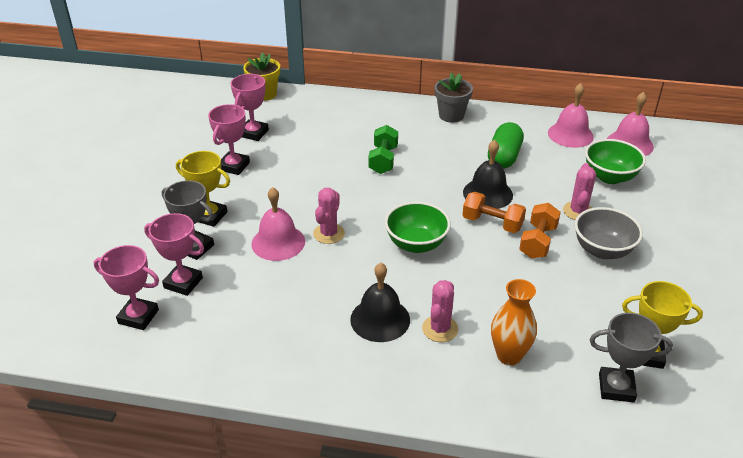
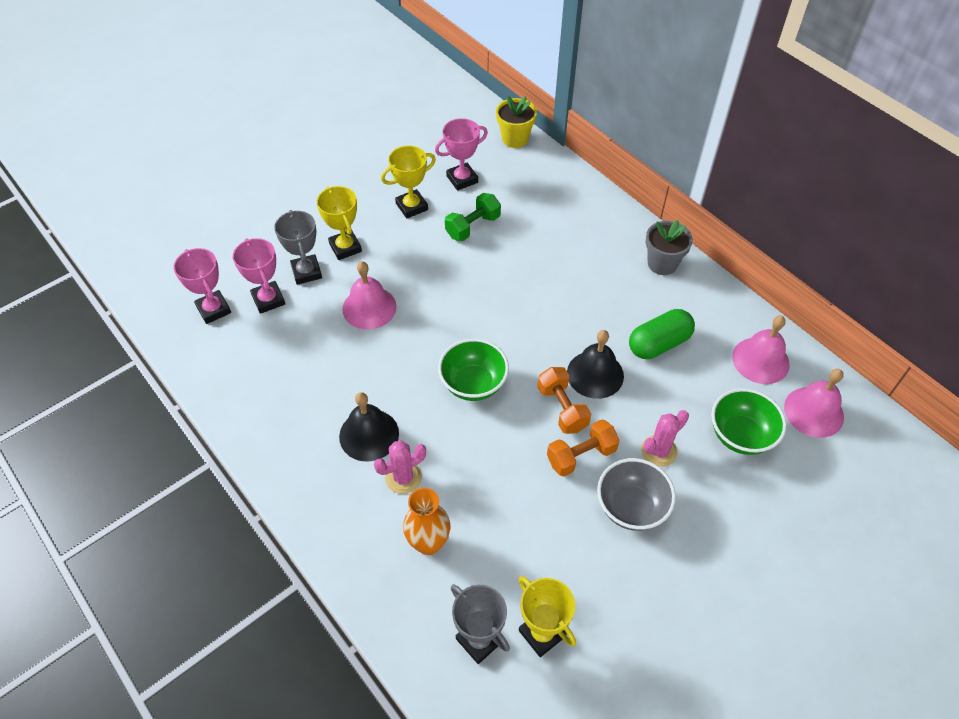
camera: 40 degrees right, 15 degrees up
(234, 166) = (412, 206): pink trophy -> yellow trophy
(329, 233) = (415, 325): pink cactus -> none
(383, 160) = (541, 277): green dumbbell -> green dumbbell (473, 226)

